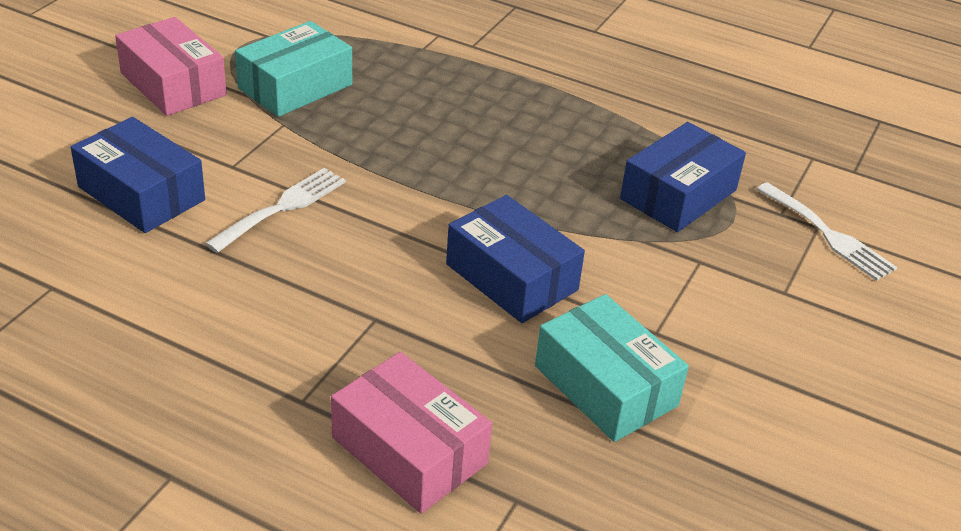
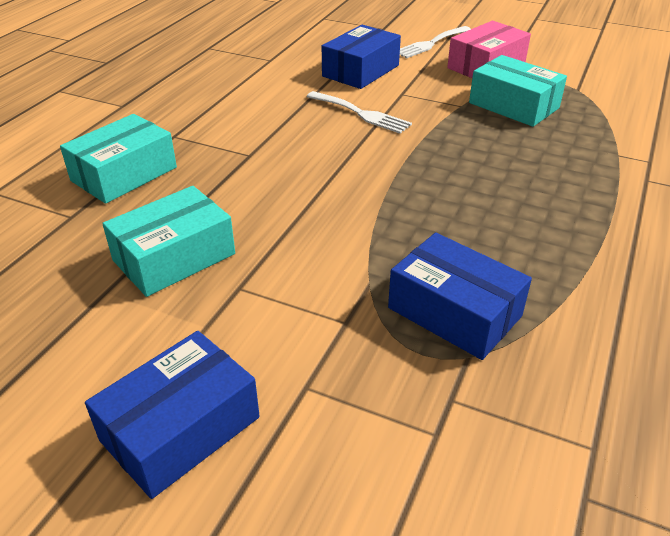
camera: 90 degrees right, 0 degrees up
(409, 450) = (124, 174): pink box -> turquoise box
(511, 277) = (302, 209): blue box -> blue box (180, 428)
(828, 235) = (421, 443): white fork -> white fork (431, 43)

